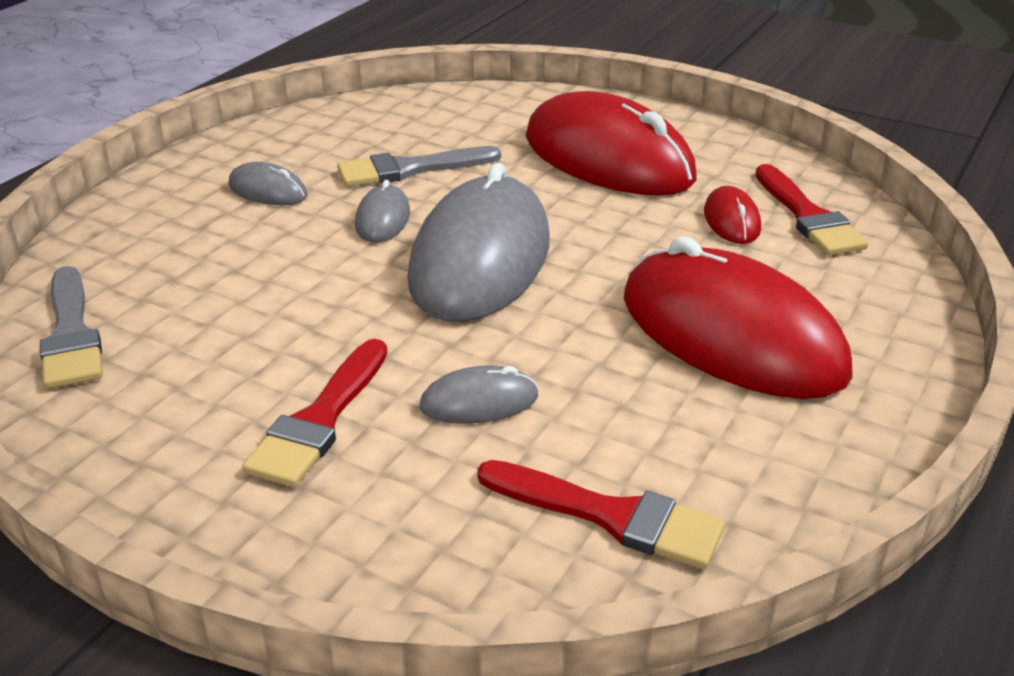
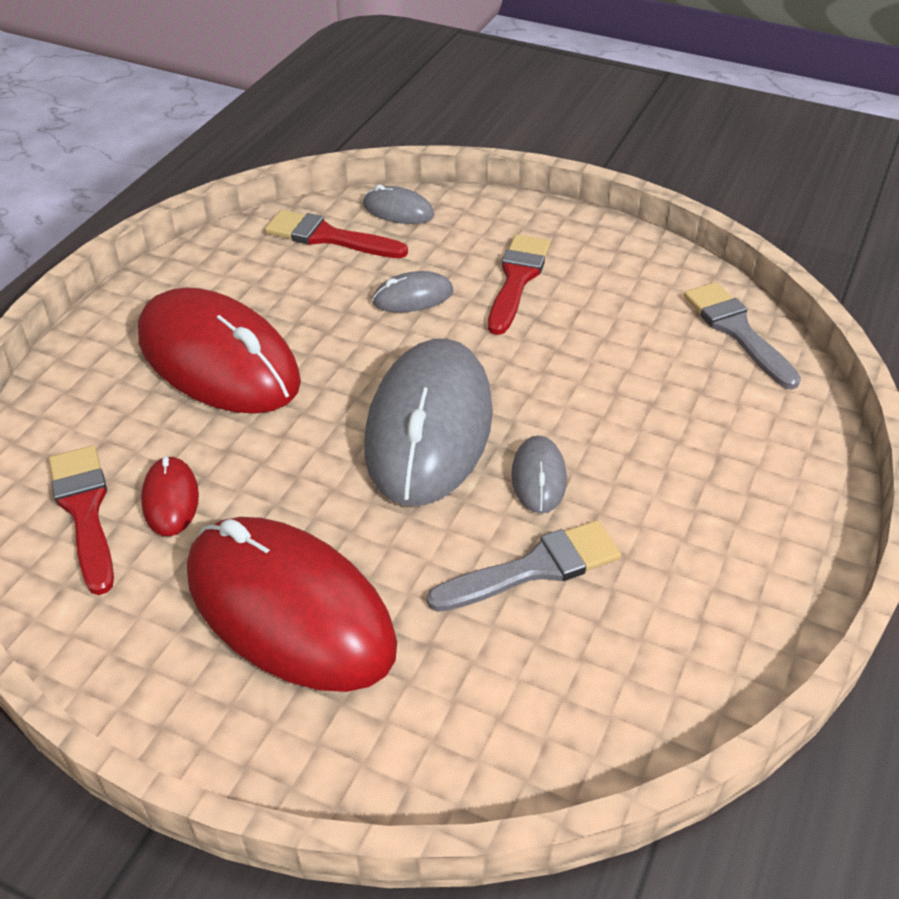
camera: 175 degrees right, 10 degrees up
(268, 190) = (682, 516): grey mouse -> grey mouse (398, 210)

